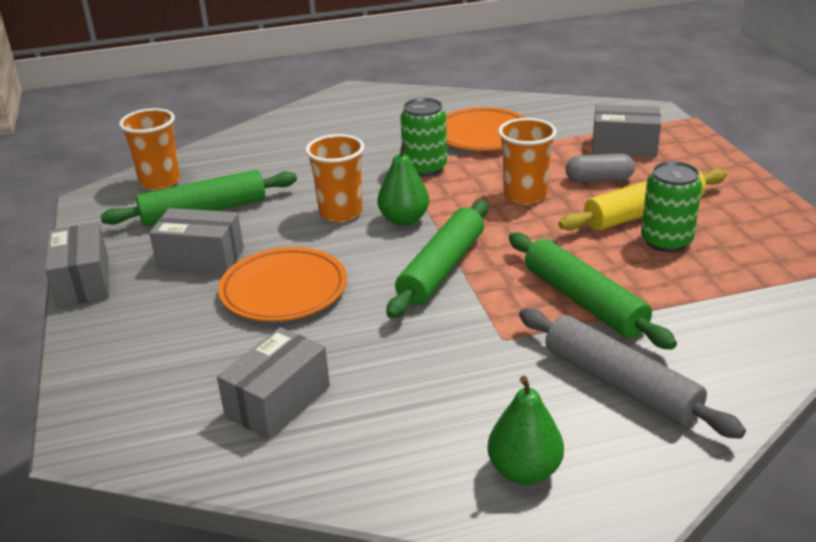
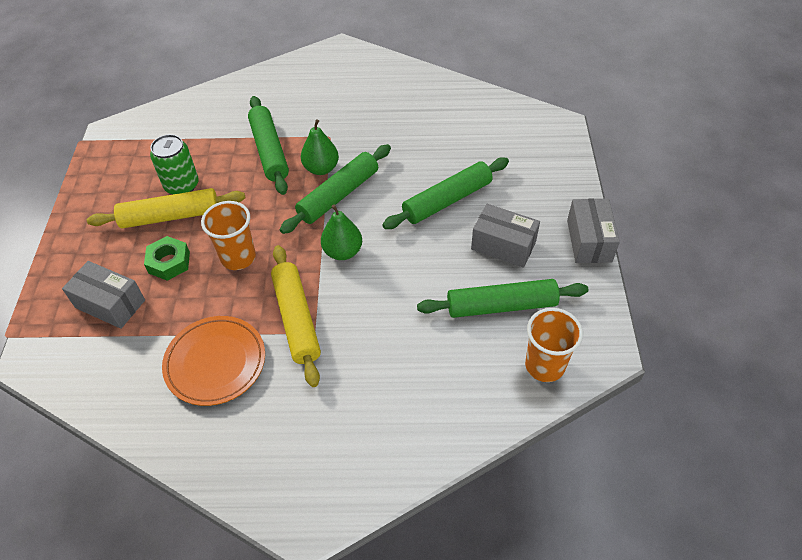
camera: 165 degrees left, 20 degrees up
(278, 401) = (461, 124): grey box -> none
(284, 290) = (447, 200): orange plate -> green rolling pin
(340, 213) = (388, 273): orange cup -> none
(425, 168) = (296, 319): green can -> yellow rolling pin
(524, 471) = (359, 72): green pear -> green pear (321, 168)
(599, 179) = (169, 262): grey capsule -> green nut
(620, 384) = (289, 100): grey rolling pin -> none

